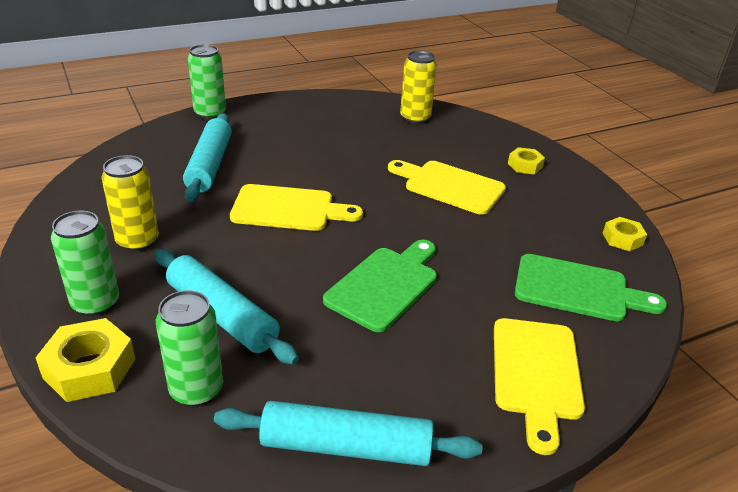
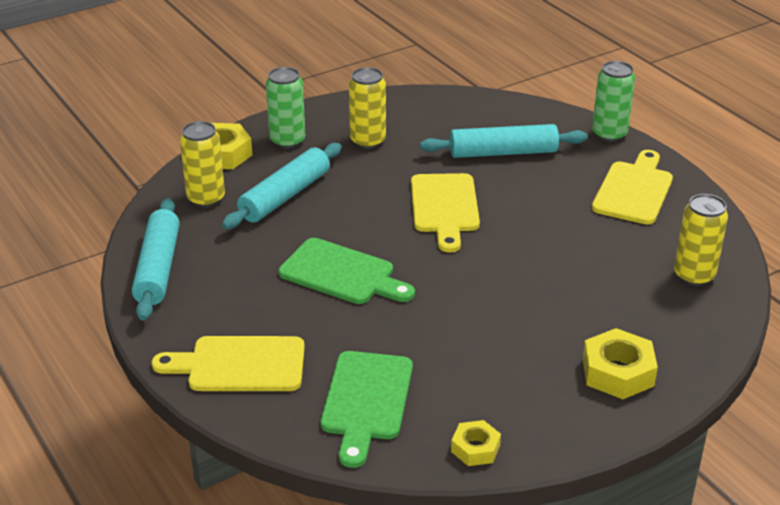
camera: 85 degrees right, 0 degrees up
(196, 390) = (206, 199): green can -> yellow can
(449, 186) = (535, 309): yellow cutting board -> yellow cutting board (634, 190)
(525, 165) = (617, 372): yellow nut -> yellow nut, size x1.64

